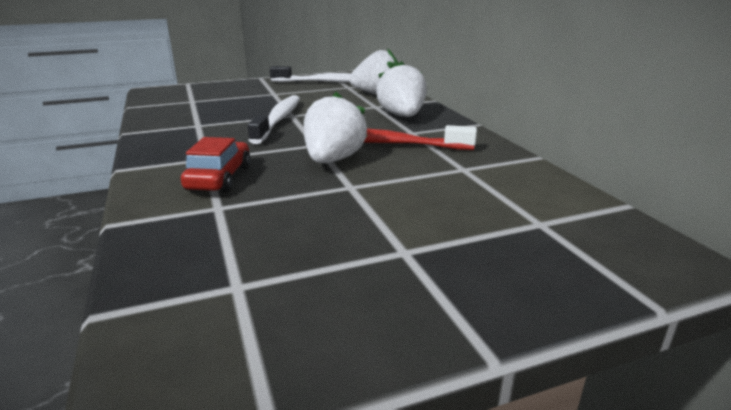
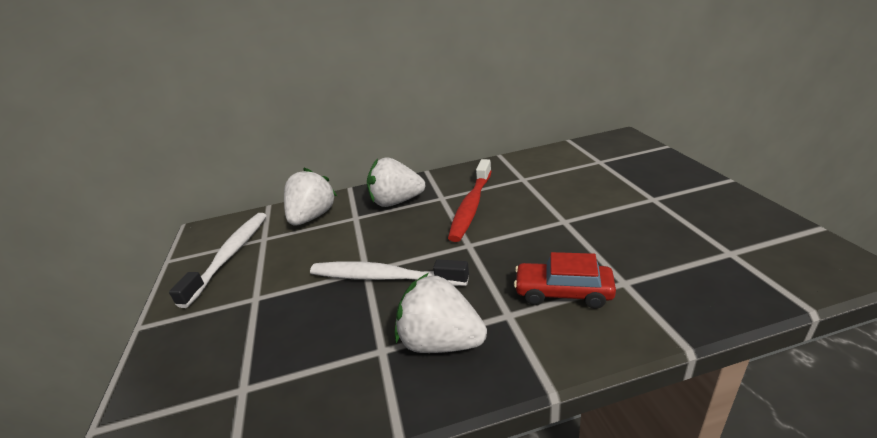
camera: 80 degrees left, 5 degrees up
(333, 160) = (511, 231): white strawberry -> white strawberry (441, 342)

